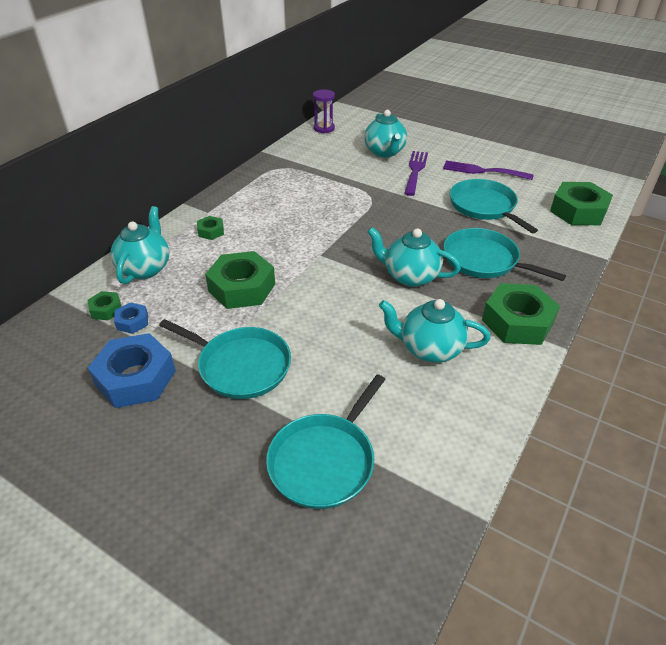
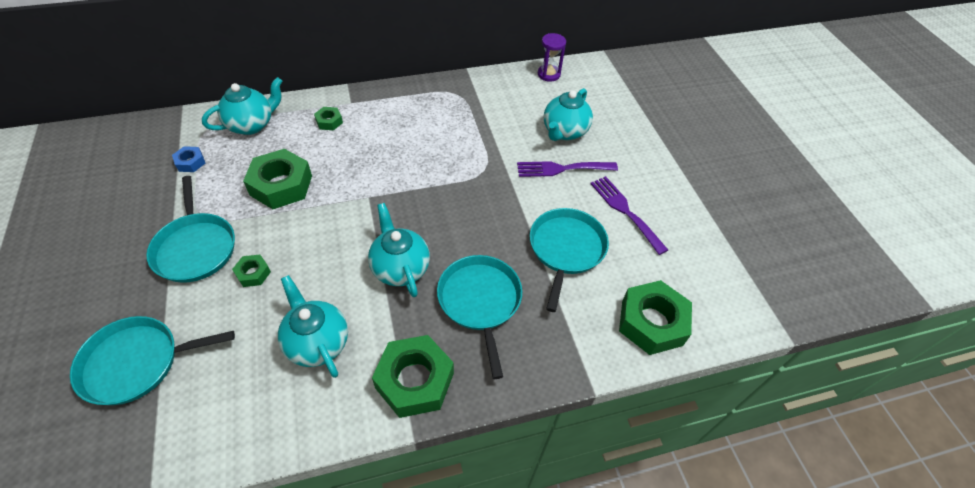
camera: 40 degrees right, 10 degrees up
(106, 309) = (191, 141): green nut -> green nut (253, 273)
(136, 378) = (137, 207): blue nut -> none
(415, 171) = (562, 169): purple fork -> purple fork turned 150 degrees counterclockwise

